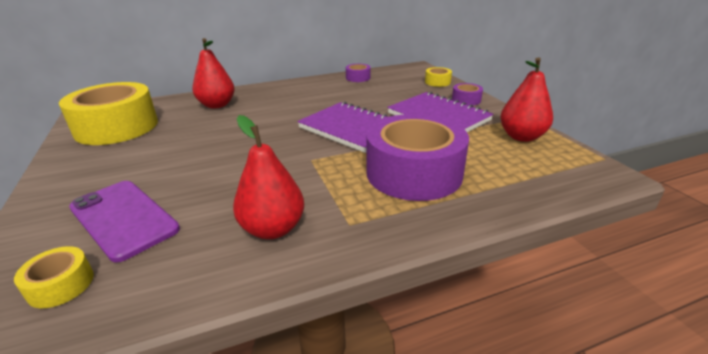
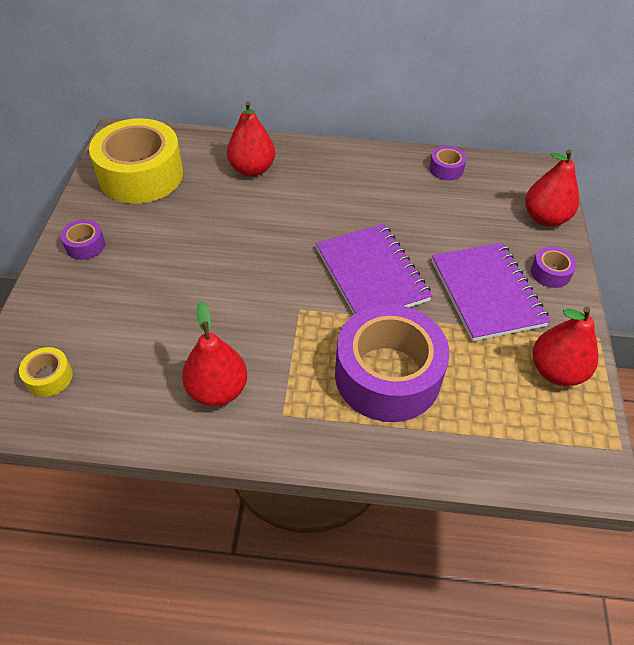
camera: 25 degrees right, 20 degrees up
(74, 177) = (85, 245): none -> purple tape
(123, 218) = (109, 321): purple phone -> none
(437, 82) = (545, 218): yellow tape -> red pear

